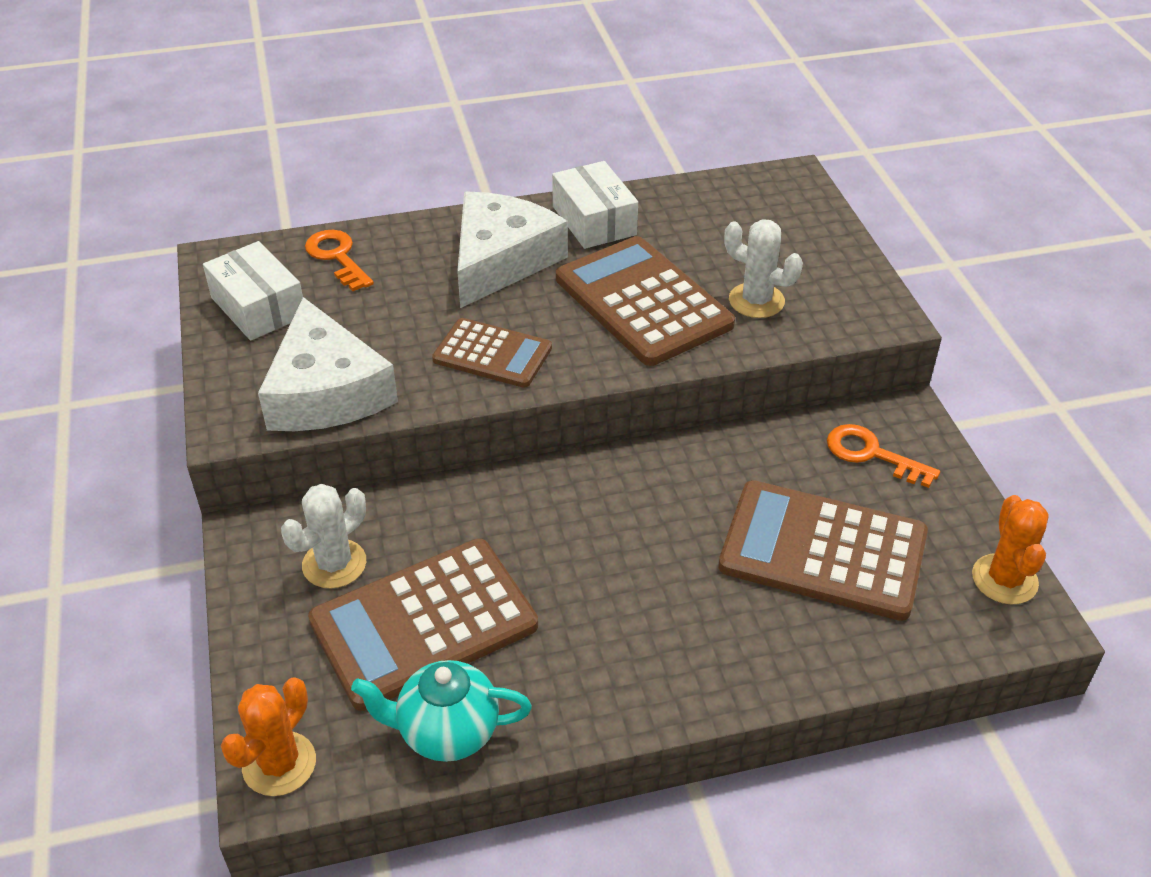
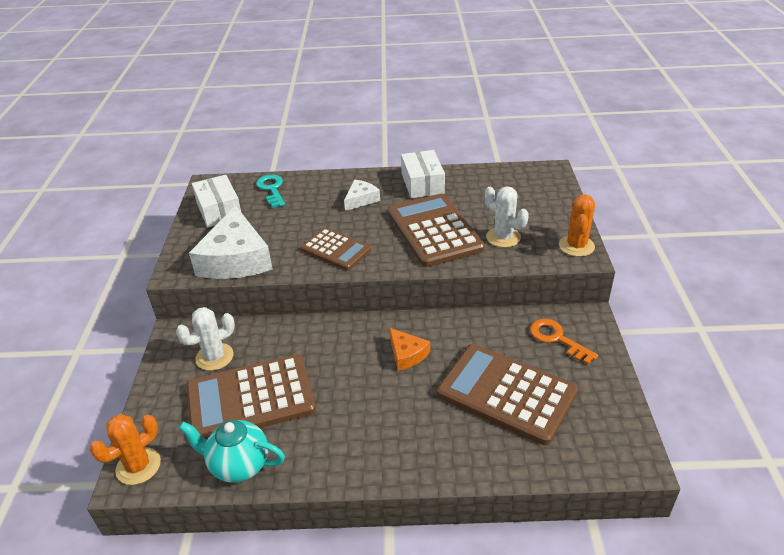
camera: 15 degrees right, 5 degrees down
(337, 257) = (272, 189): orange key -> turquoise key
(501, 260) = (361, 199): white cheese -> white cheese, size x0.50
(650, 512) = (407, 354): none -> orange cheese
(1004, 579) = (622, 430): orange cactus -> orange cactus (576, 246)

